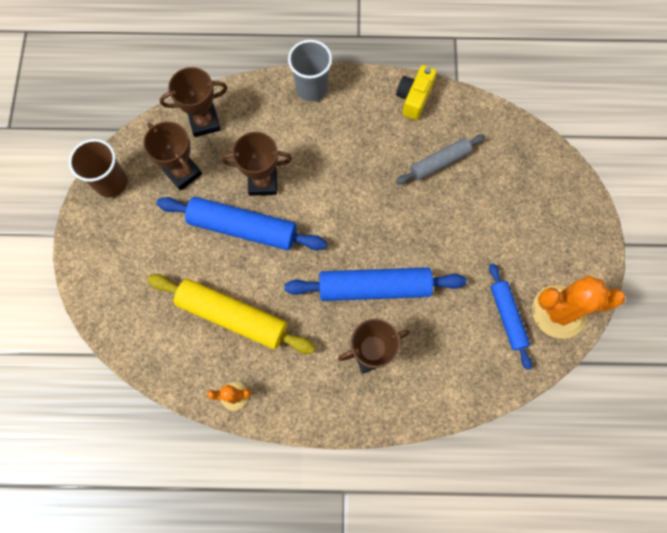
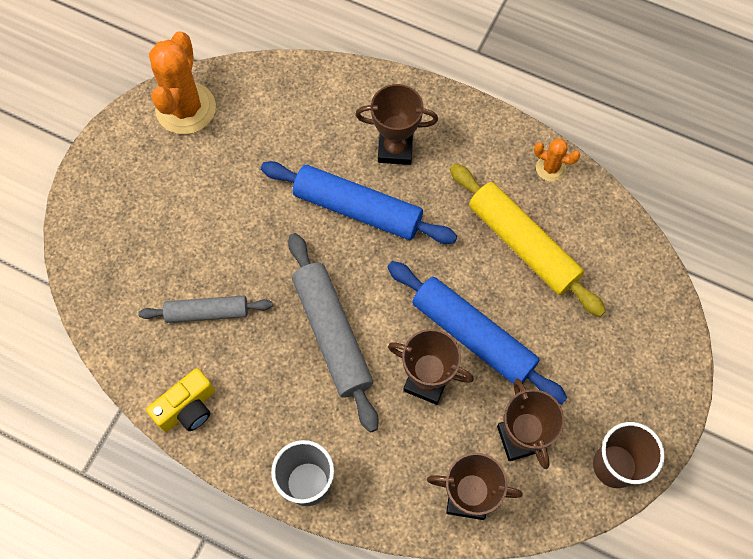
camera: 155 degrees left, 5 degrees down
(344, 186) = (332, 334): none -> grey rolling pin
(507, 317) = (239, 125): blue rolling pin -> none
(558, 312) = (186, 108): orange cactus -> orange cactus turned 75 degrees clockwise

